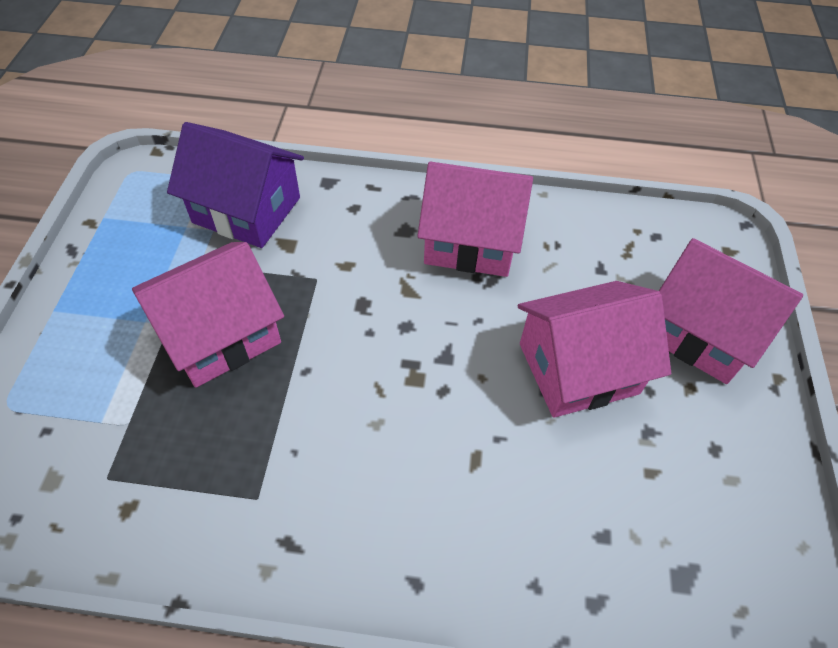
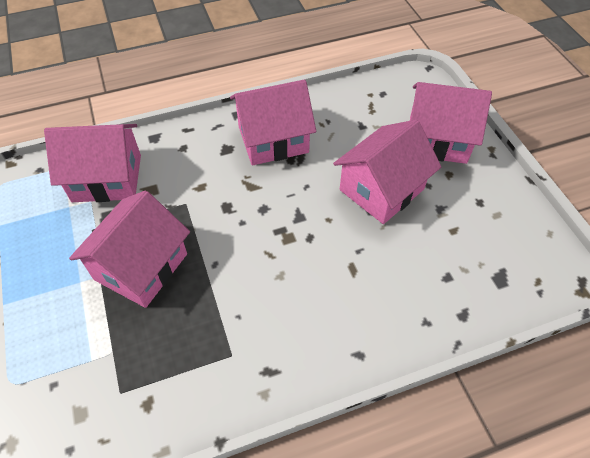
camera: 25 degrees left, 0 degrees up
(247, 210) = (107, 178): purple house -> pink house

